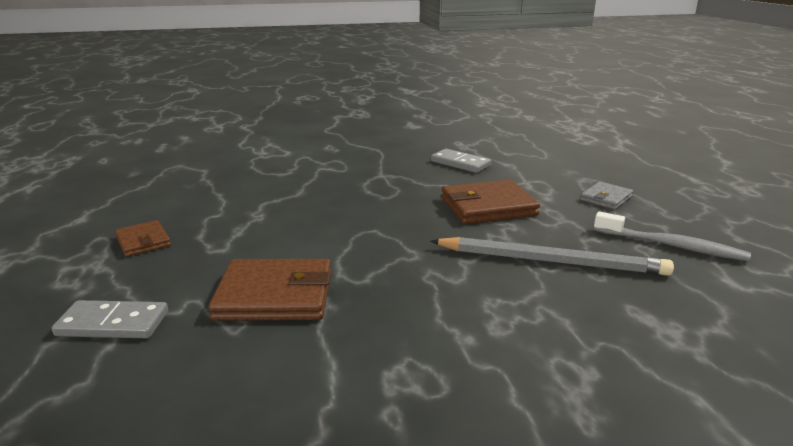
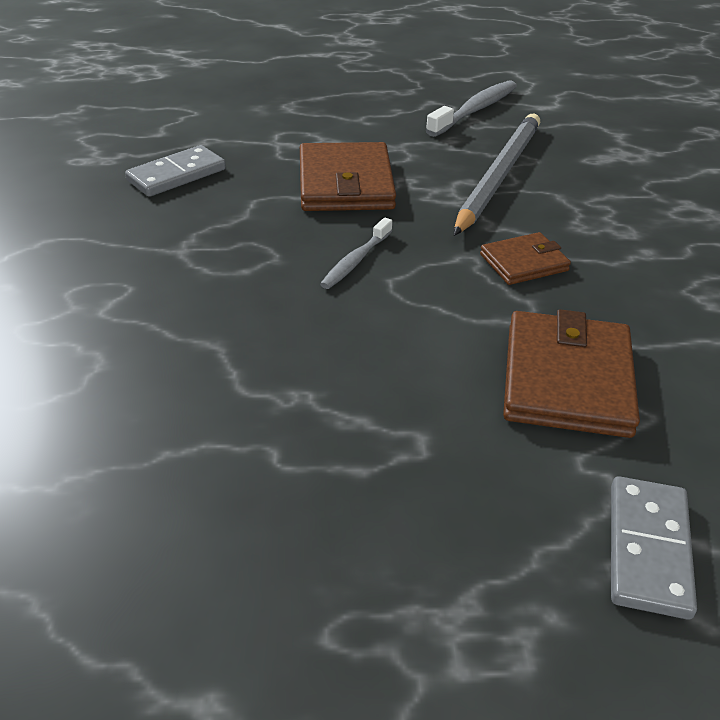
camera: 80 degrees left, 15 degrees up
(143, 241) = (365, 553): brown wallet -> brown wallet (524, 262)
(391, 218) = (355, 261): none -> grey toothbrush
(606, 198) = (351, 109): grey wallet -> none

